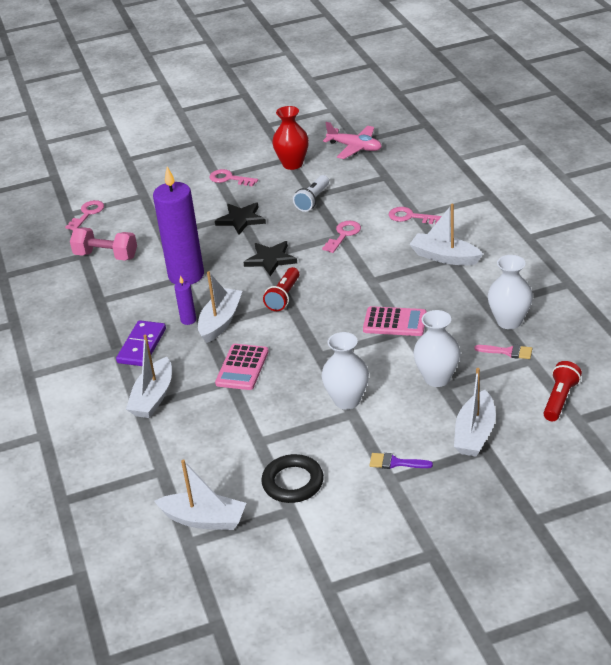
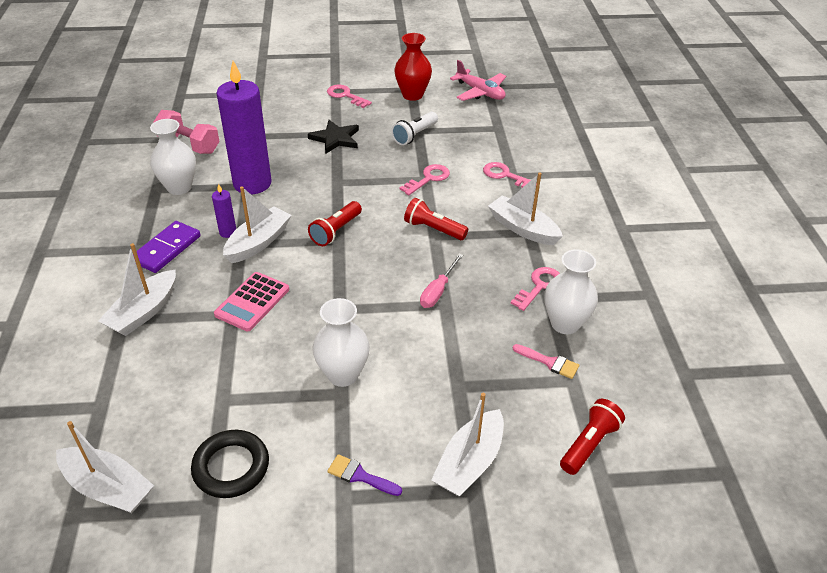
camera: 10 degrees right, 5 degrees up
(87, 214) = (197, 100): pink key -> pink key (539, 286)
(271, 259) = (343, 187): black star -> none
(368, 275) = (433, 229): none -> red flashlight
(395, 322) = (438, 291): pink calculator -> pink screwdriver
(437, 378) = (455, 374): white vase -> white vase (179, 187)

